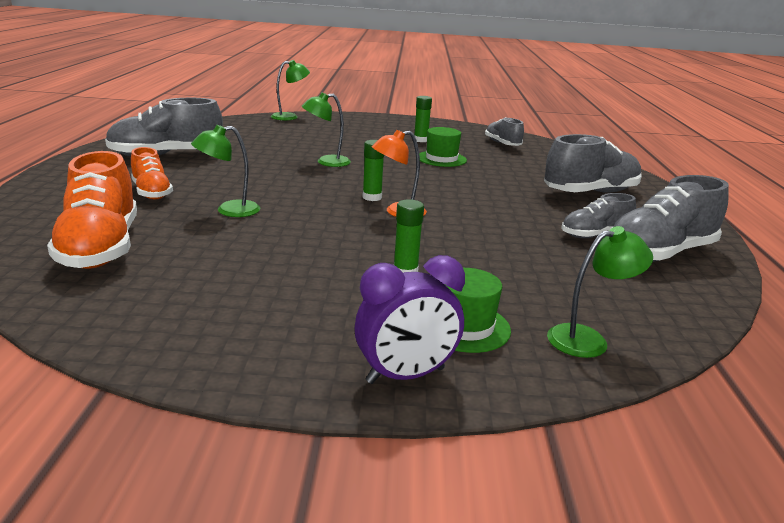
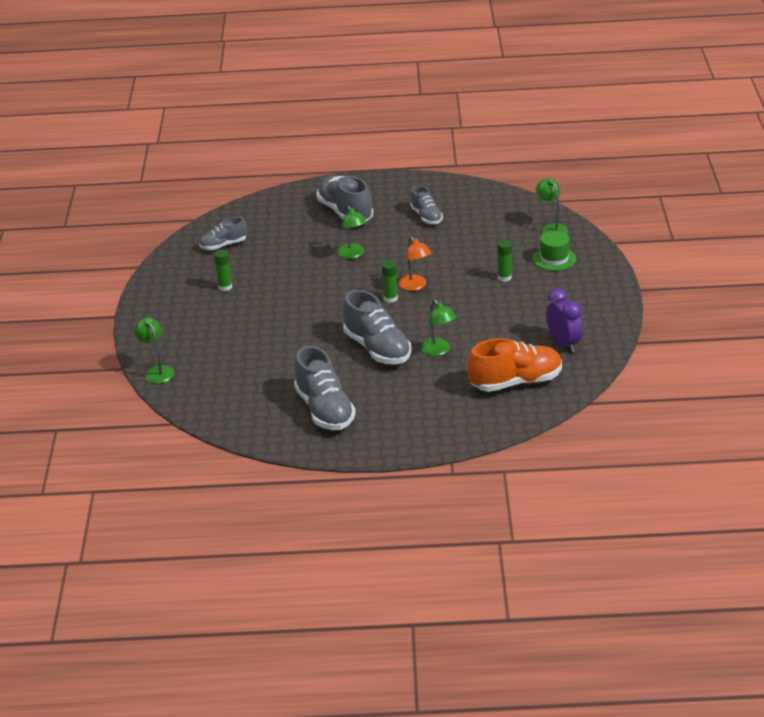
camera: 90 degrees left, 10 degrees up
(152, 192) = (417, 391): orange shoe -> none
(326, 162) = (313, 328): green lamp -> green lamp (353, 254)
(405, 375) = (599, 271): purple clock -> purple clock (563, 344)
(441, 159) = (283, 274): green hat -> none
(659, 253) = (446, 199): grey shoe -> grey shoe (377, 349)

